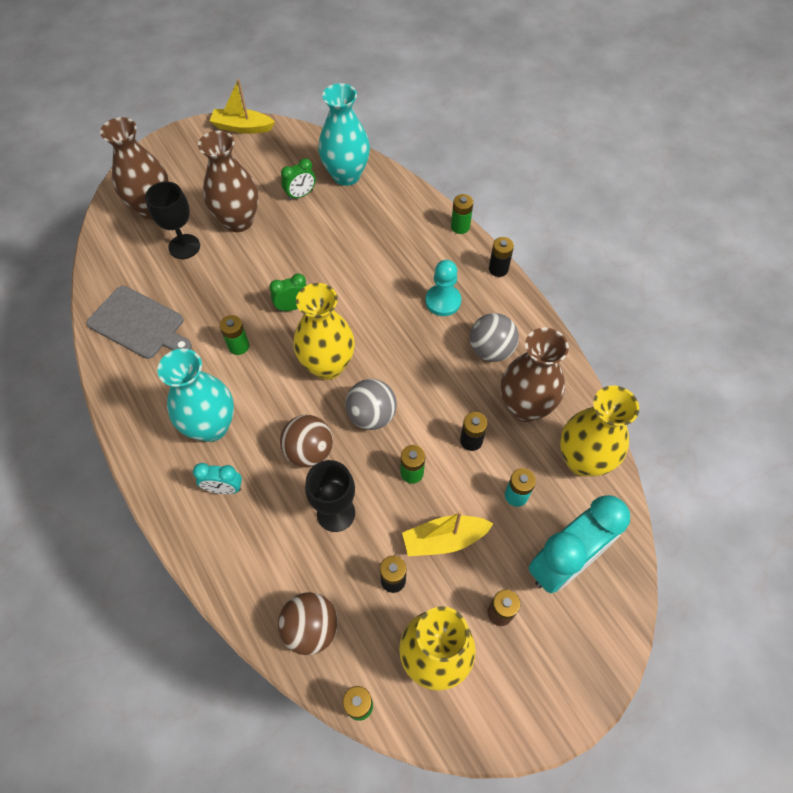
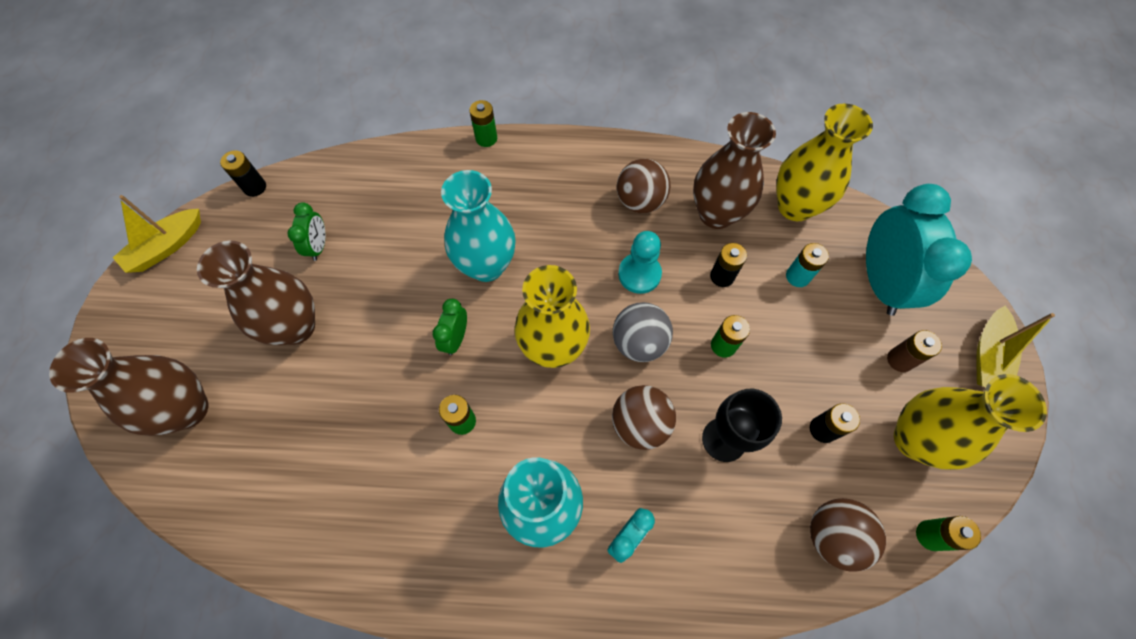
camera: 55 degrees left, 5 degrees up
(139, 324) = (343, 516): grey cutting board -> none
(184, 246) = (278, 404): black goblet -> none
(346, 175) = (334, 191): turquoise vase -> turquoise vase (486, 265)
(443, 301) = (558, 205): turquoise pawn -> turquoise pawn (639, 274)
(444, 539) = (806, 361): yellow boat -> yellow boat (988, 357)
(491, 350) = (640, 201): grey ball -> brown ball
(498, 269) = (559, 140): black battery -> black battery (255, 187)

